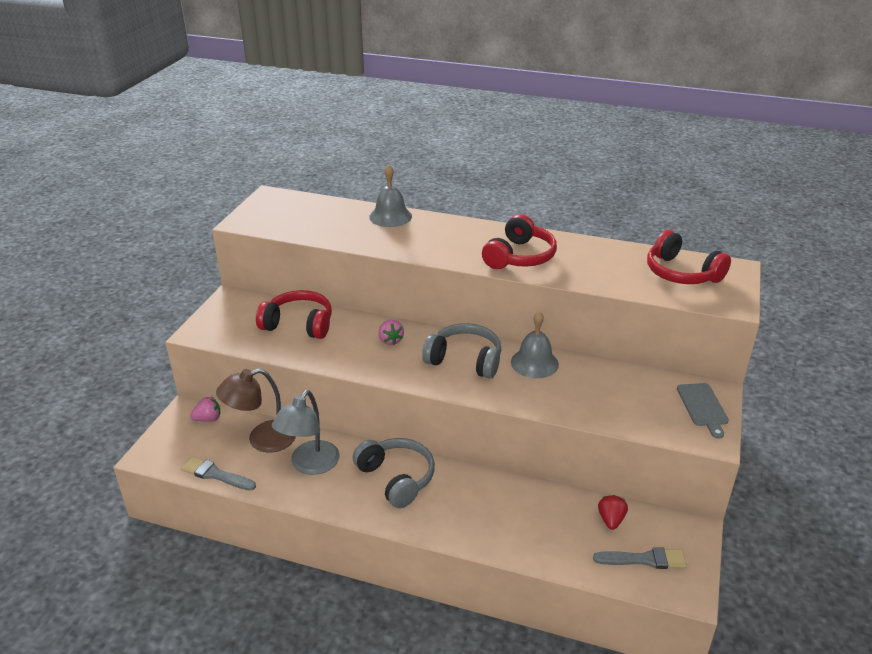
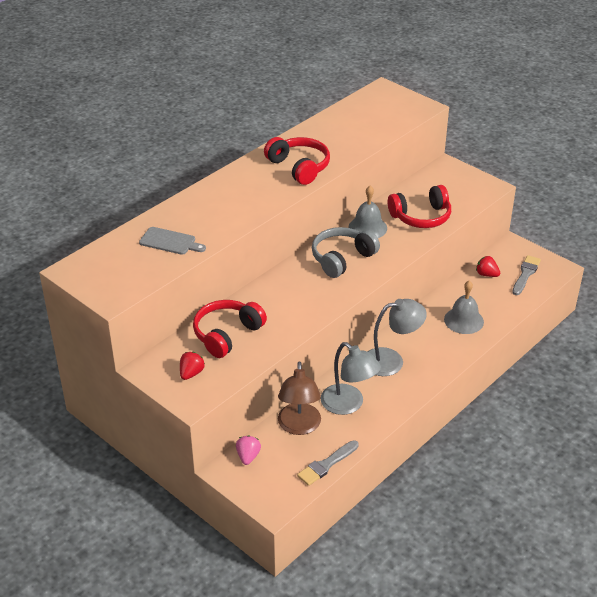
camera: 65 degrees left, 5 degrees up
(234, 321) = (191, 373): none -> red strawberry
(390, 216) = (179, 210): grey bell -> grey bell (463, 320)
(390, 340) = (289, 288): pink strawberry -> none
(396, 478) = (391, 360): grey headphones -> grey lamp
(681, 273) = (374, 110): red headphones -> red headphones (421, 217)
(703, 407) = (459, 177): grey cutting board -> grey cutting board (170, 241)

